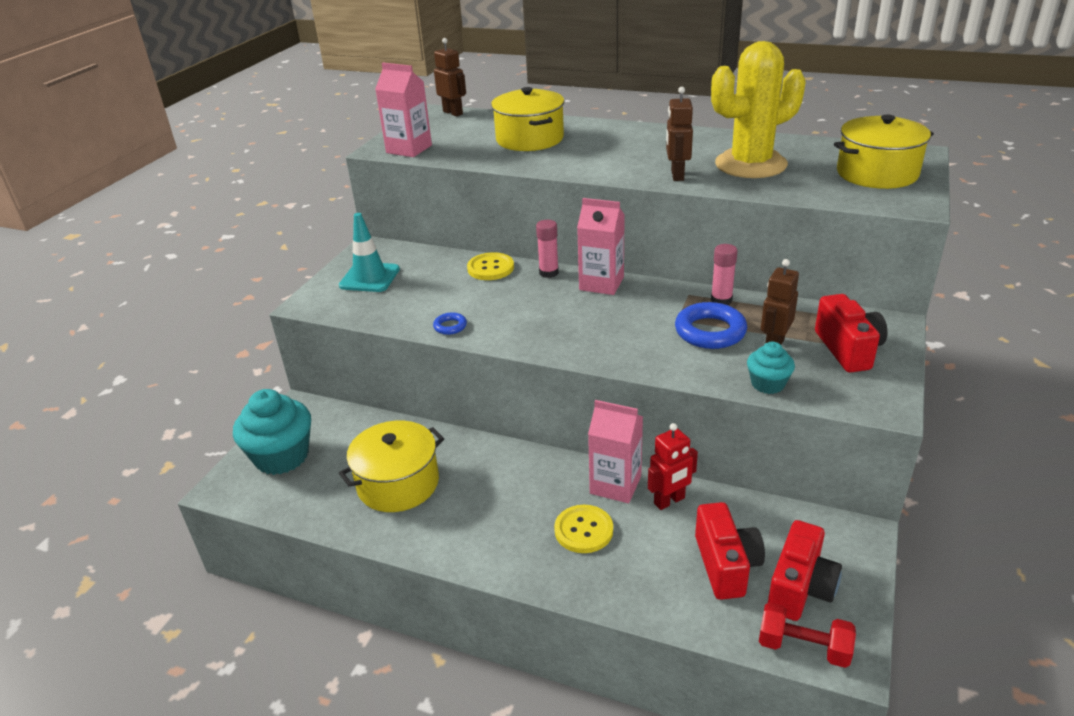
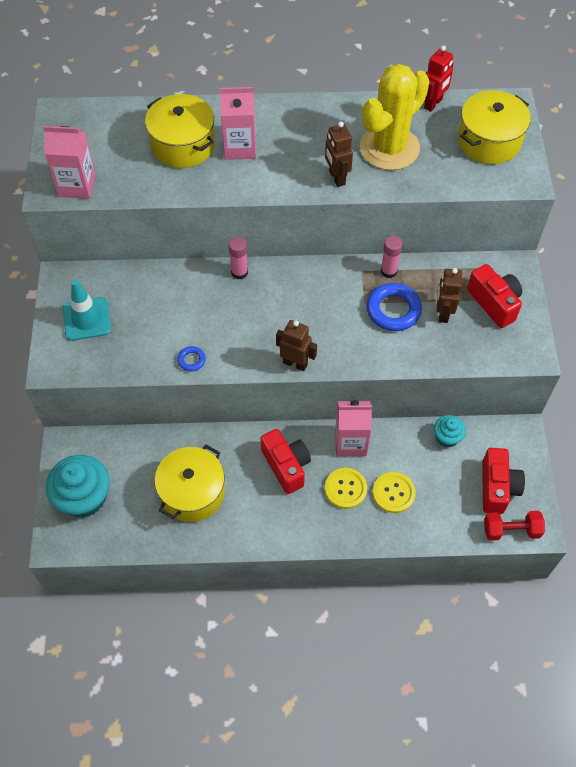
camera: 25 degrees left, 25 degrees up
(453, 113) = (83, 111): brown robot -> brown robot (295, 363)
(490, 268) = (187, 279): yellow button -> yellow button (393, 493)
(601, 283) = (289, 275): pink carton -> pink carton (240, 147)
(669, 501) = (393, 444): red robot -> red robot (433, 104)
(726, 565) = (447, 485): red camera -> red camera (286, 466)
(768, 384) = (451, 355): turquoise cupcake -> turquoise cupcake (447, 437)

